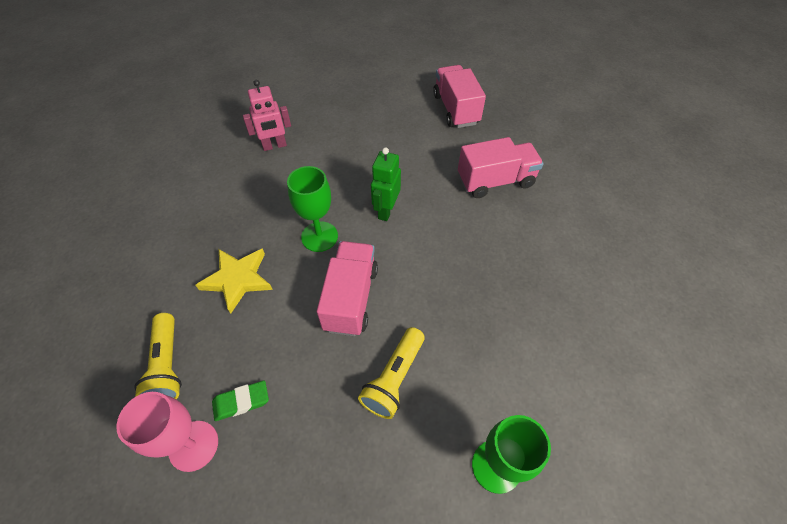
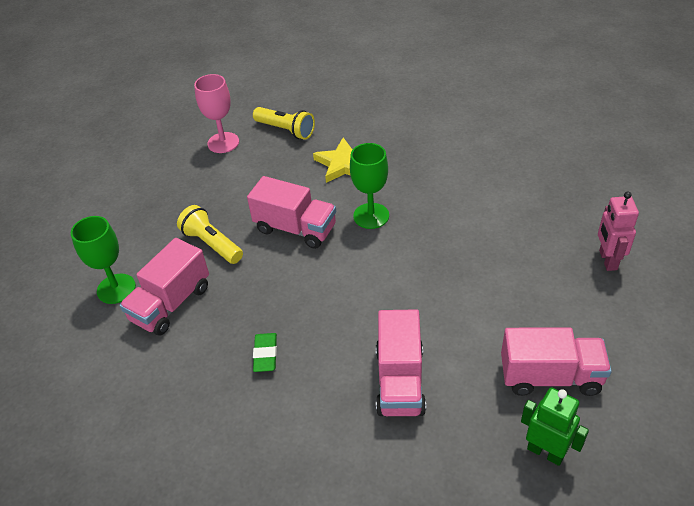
camera: 110 degrees right, 10 degrees down
(167, 365) = (286, 130): yellow flashlight -> yellow flashlight turned 150 degrees counterclockwise
(241, 402) = (240, 163): green eraser -> green eraser (265, 354)
(274, 146) = (508, 194): pink robot -> pink robot (607, 260)
(386, 210) = (387, 269): green robot -> green robot (545, 452)
(492, 386) = (171, 304): none -> pink truck

